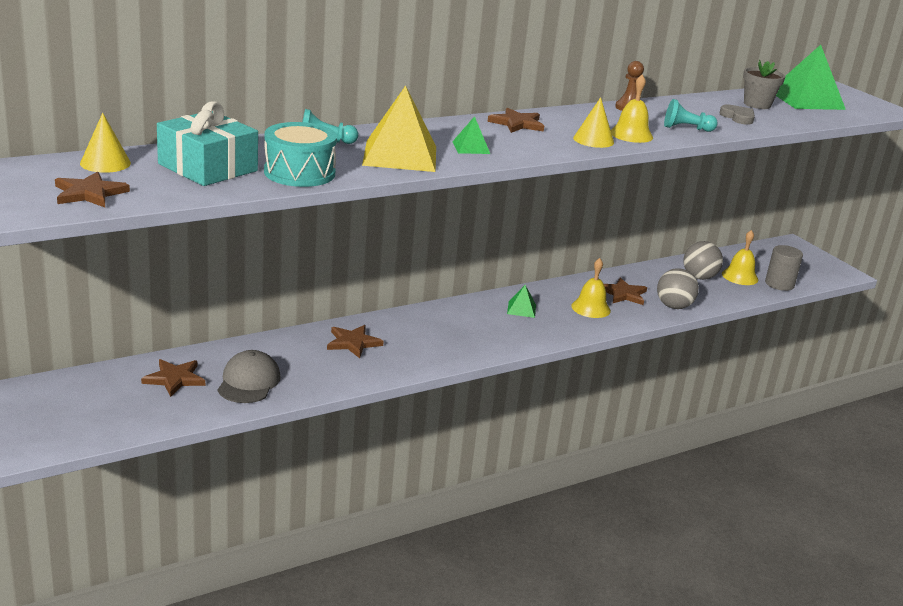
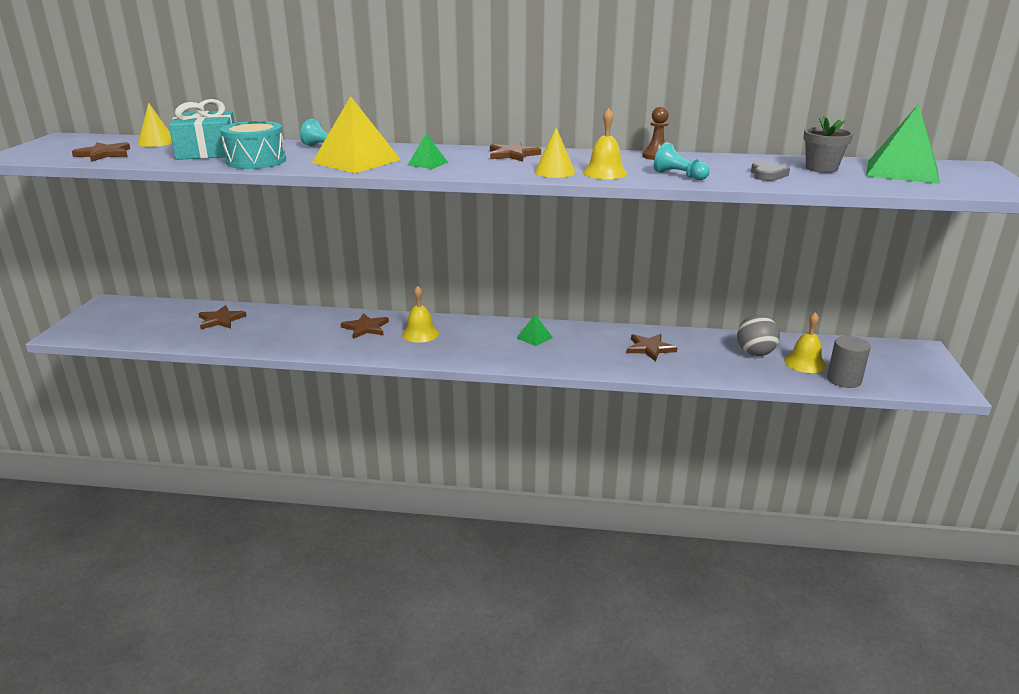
camera: 40 degrees right, 0 degrees up
(249, 382) = (258, 333): grey cap -> none
(591, 308) = (599, 351): yellow bell -> yellow bell (420, 334)
(674, 306) = (686, 370): grey ball -> none

